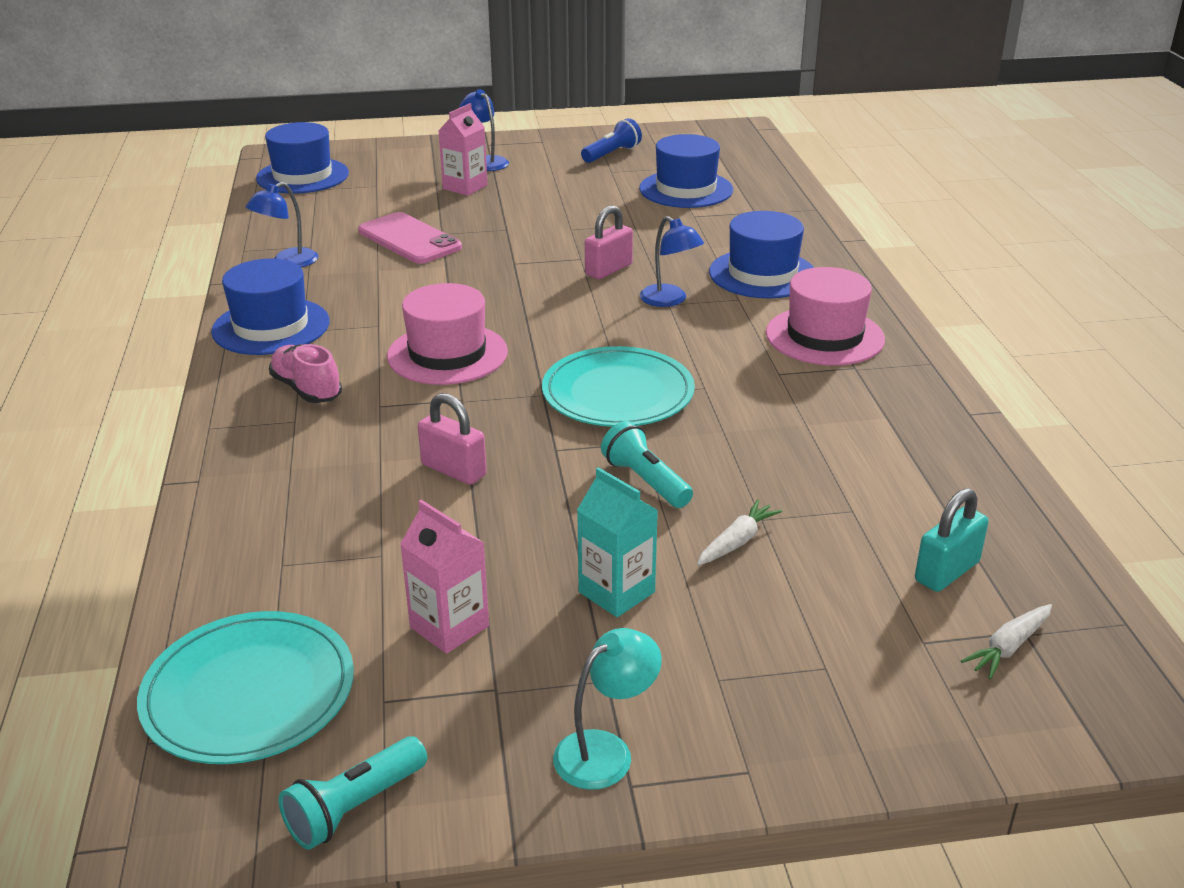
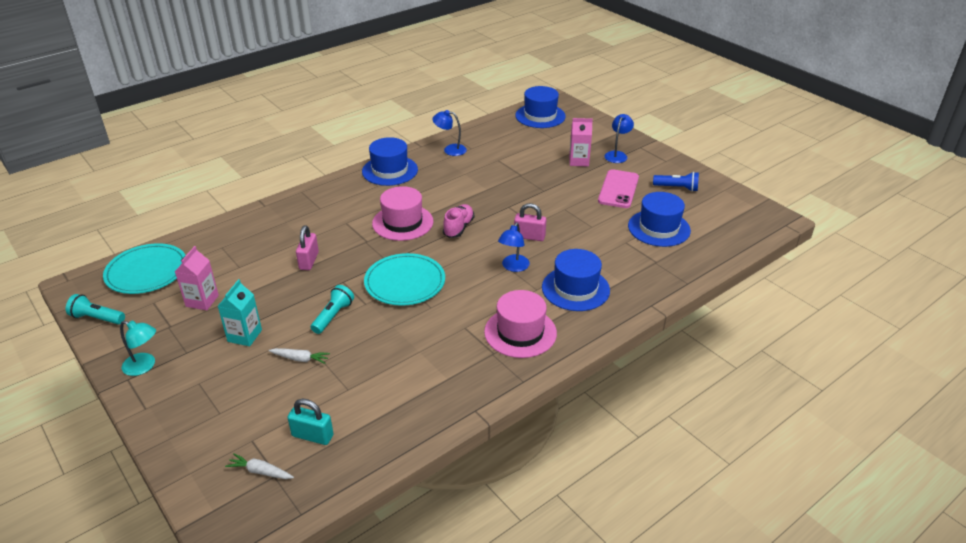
camera: 60 degrees right, 5 degrees up
(307, 389) = (346, 200): pink shoe -> pink shoe (458, 228)
(409, 239) = (504, 169): pink phone -> pink phone (618, 189)

